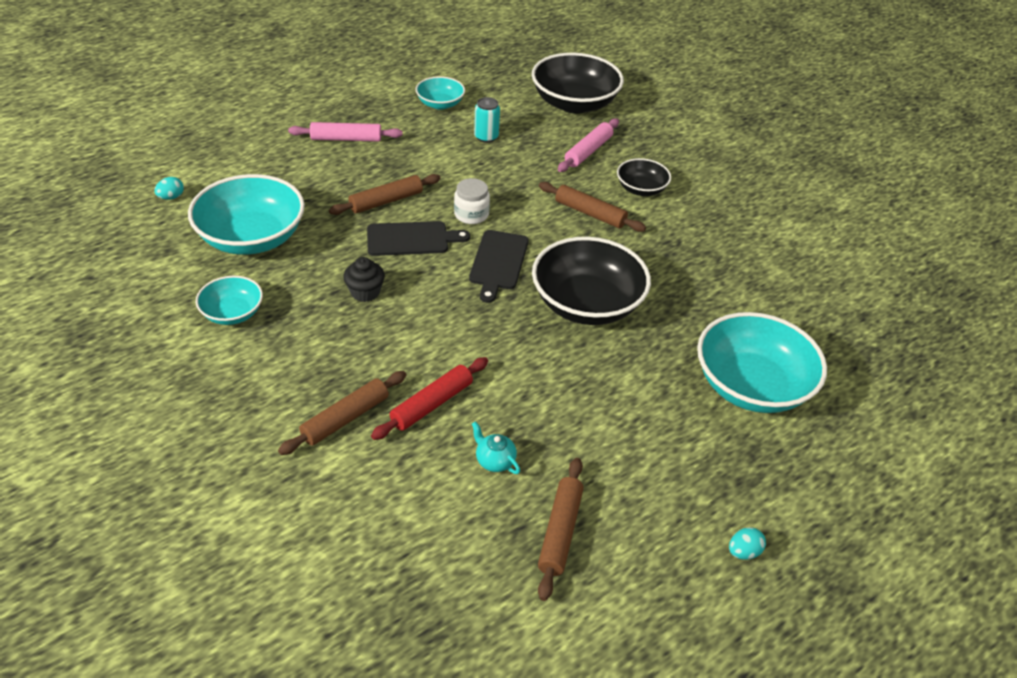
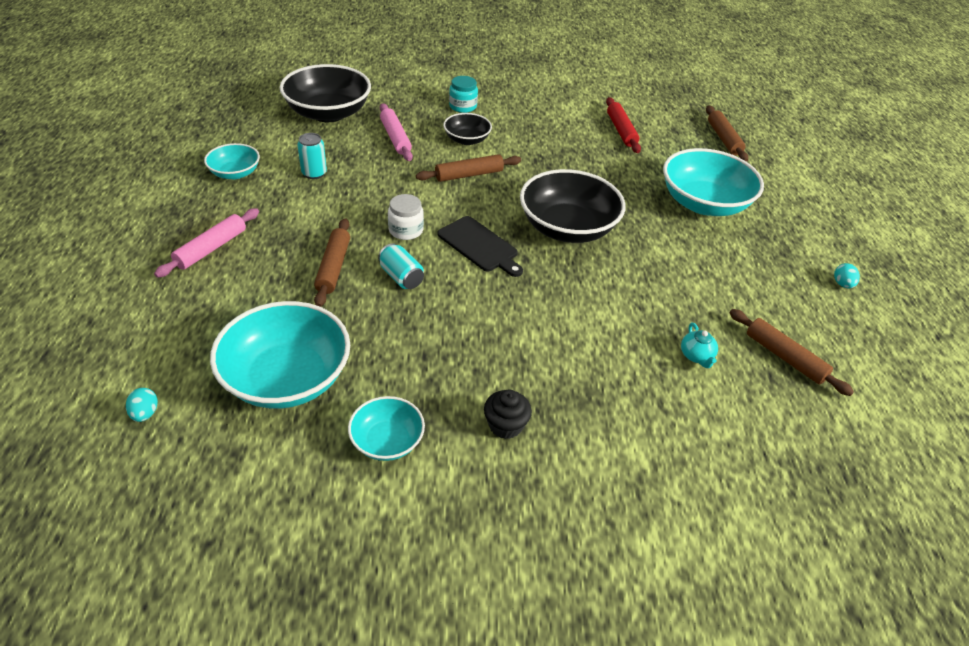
camera: 55 degrees left, 0 degrees up
(345, 418) = (592, 422): brown rolling pin -> brown rolling pin (723, 139)
(365, 292) = (443, 337): black cupcake -> black cupcake (505, 425)
(411, 239) = (401, 277): black cutting board -> turquoise can
(431, 404) = (612, 361): red rolling pin -> red rolling pin (621, 130)
(494, 460) = (696, 356): turquoise teapot -> turquoise teapot turned 90 degrees counterclockwise
(690, 164) = (463, 106): none -> turquoise jar

